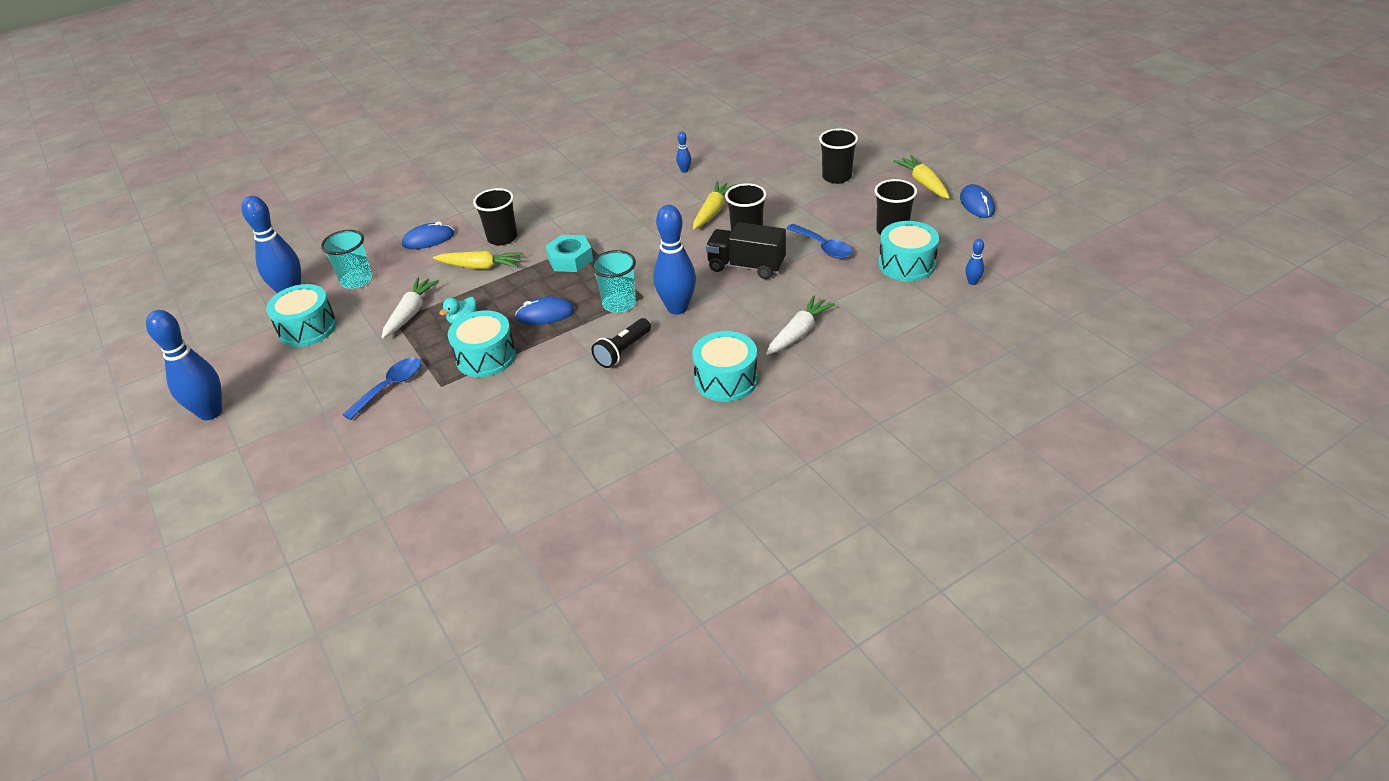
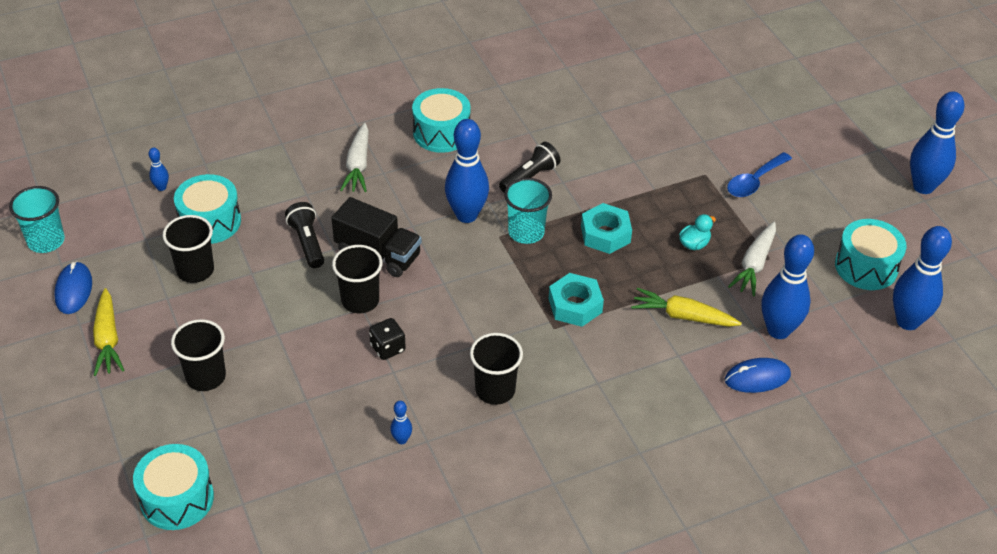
camera: 175 degrees left, 5 degrees up
(356, 280) = (832, 325): turquoise cup -> turquoise cup (46, 241)
(403, 270) = (778, 330): none -> blue bowling pin
(486, 357) = (665, 196): turquoise drum -> turquoise drum (177, 498)
(502, 238) = (660, 359): black cup -> black cup (495, 390)
(545, 314) = (605, 234): blue mouse -> turquoise nut
(712, 211) = (388, 348): yellow carrot -> black dice
(798, 333) = (358, 165): white carrot -> white carrot turned 45 degrees counterclockwise
(811, 264) = (307, 243): none -> black flashlight
(823, 247) = (283, 263): blue spoon -> none

